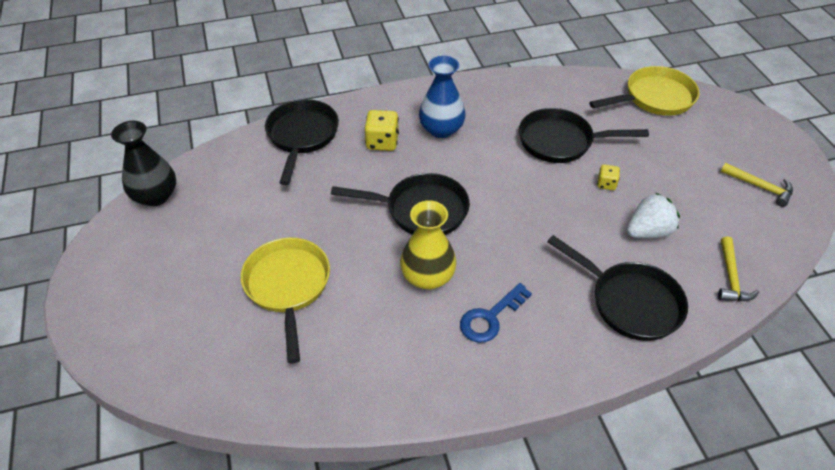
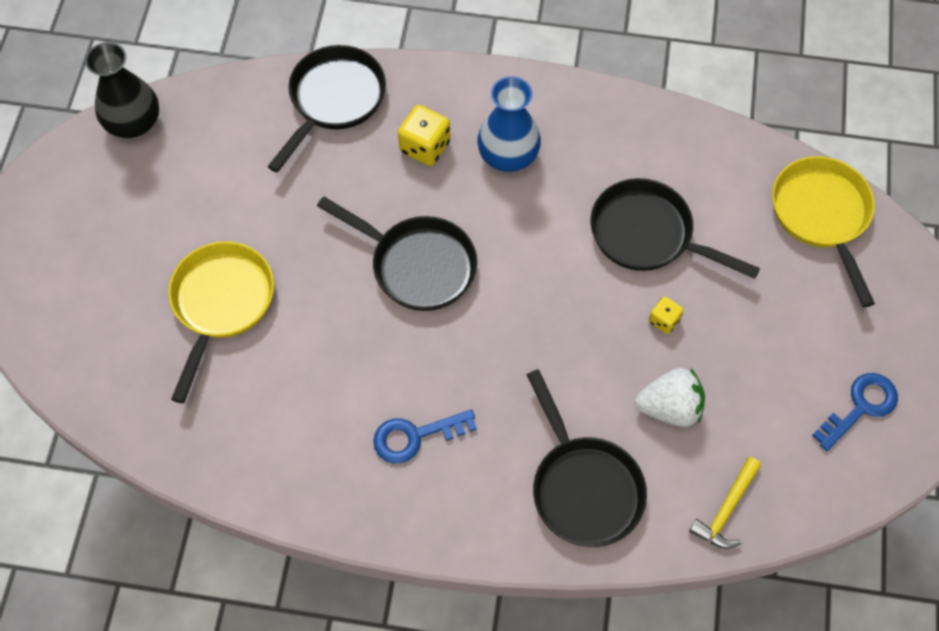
camera: 25 degrees right, 15 degrees up
(427, 276) = (376, 356): yellow vase -> none
(655, 98) = (822, 216): yellow pan -> yellow pan turned 105 degrees counterclockwise
(760, 187) = (860, 407): yellow hammer -> blue key

